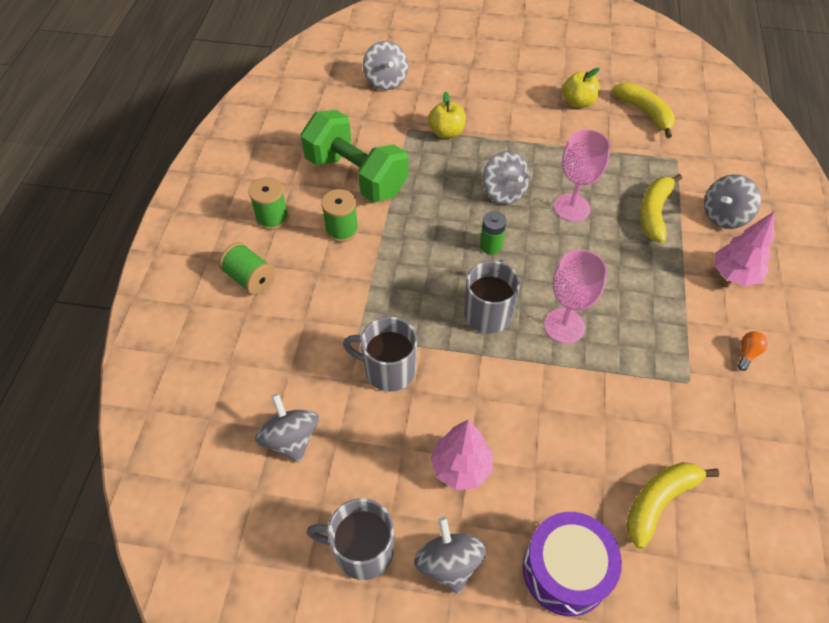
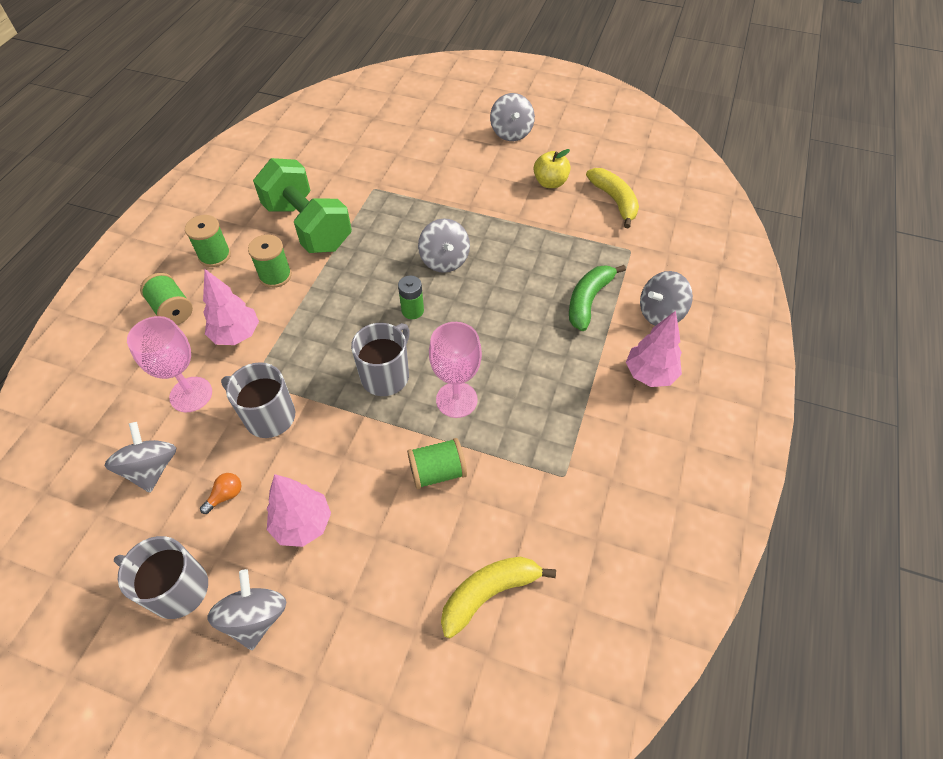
camera: 10 degrees right, 0 degrees up
(325, 294) = (236, 335): none -> pink tree
(386, 80) = (370, 140): grey spinning top -> grey spinning top (511, 132)
(446, 132) = (410, 196): yellow apple -> none
(565, 570) = (368, 646): purple drum -> none
(571, 397) = (437, 472): none -> green spool
(572, 207) = (506, 284): pink goblet -> pink goblet (191, 394)
(654, 213) = (588, 300): yellow banana -> green banana
(747, 353) = (636, 456): orange light bulb -> orange light bulb (226, 495)

